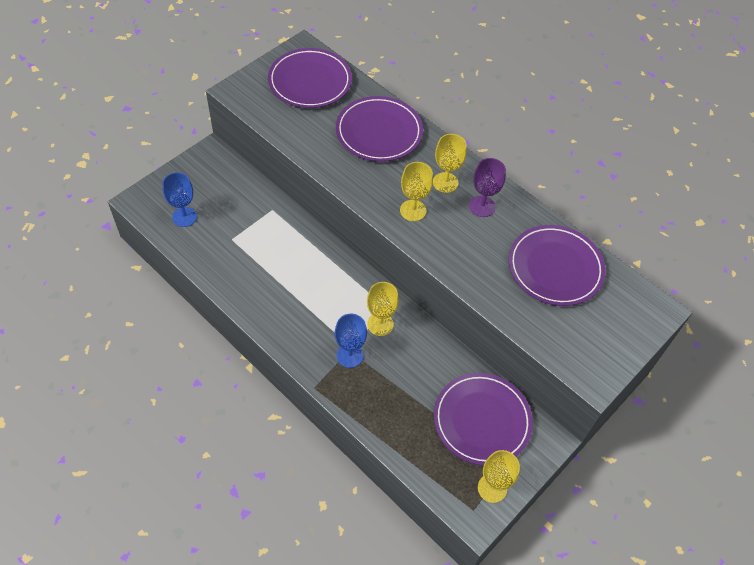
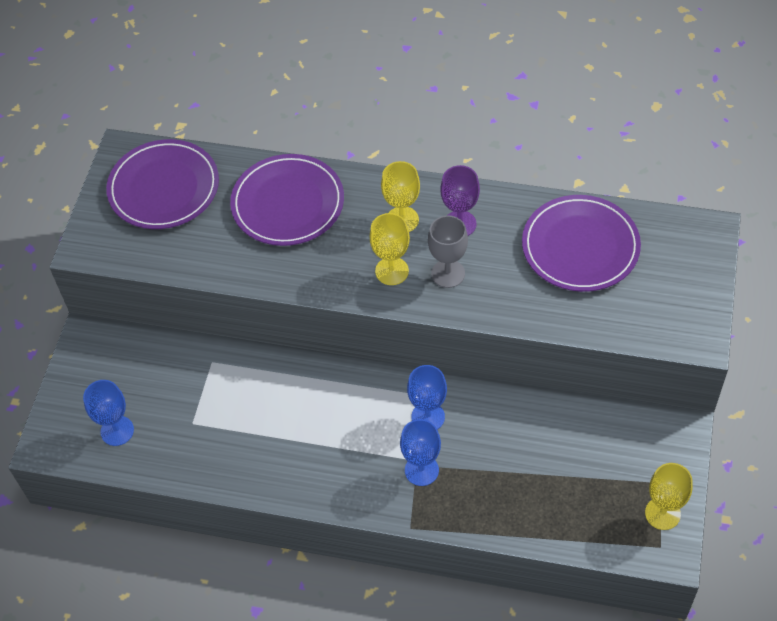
camera: 25 degrees left, 0 degrees up
(380, 324) = (428, 417): yellow goblet -> blue goblet
(449, 233) = (448, 273): none -> grey goblet
(482, 420) = (604, 452): purple plate -> none

